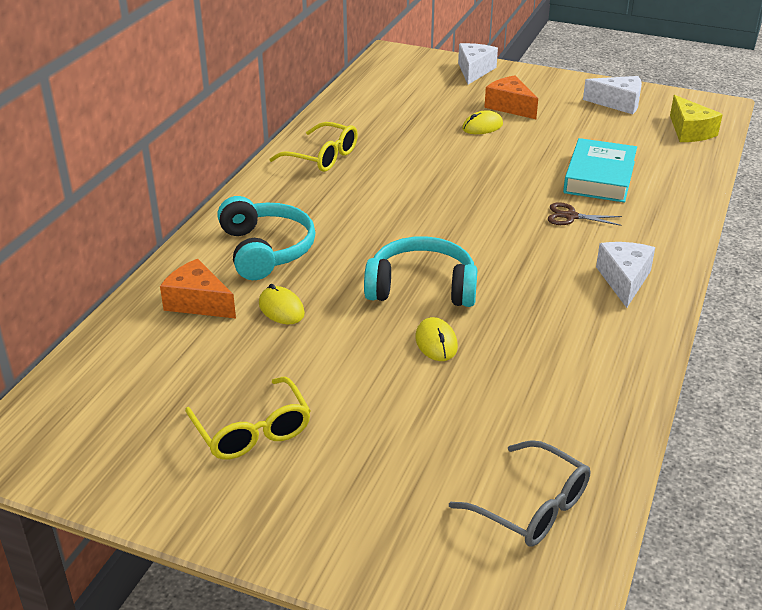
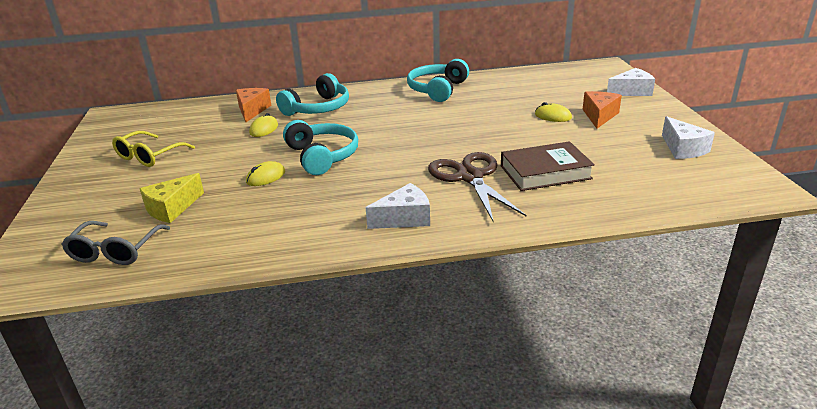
camera: 60 degrees right, 5 degrees down
(323, 157) = (437, 90): yellow glasses -> turquoise headphones
(570, 216) = (470, 177): brown scissors -> brown scissors, size x2.08
(599, 177) = (545, 172): turquoise book -> brown book
(689, 131) = (691, 188): yellow cheese -> yellow cheese (172, 208)

